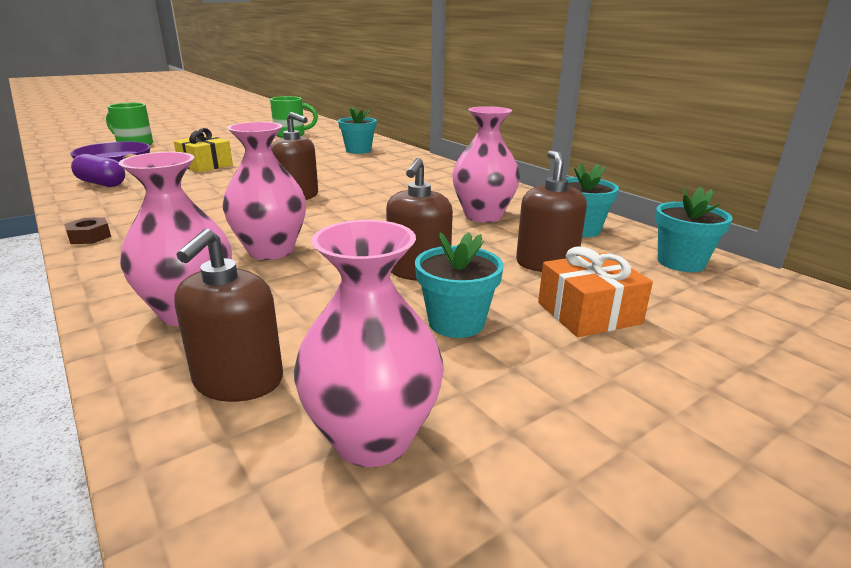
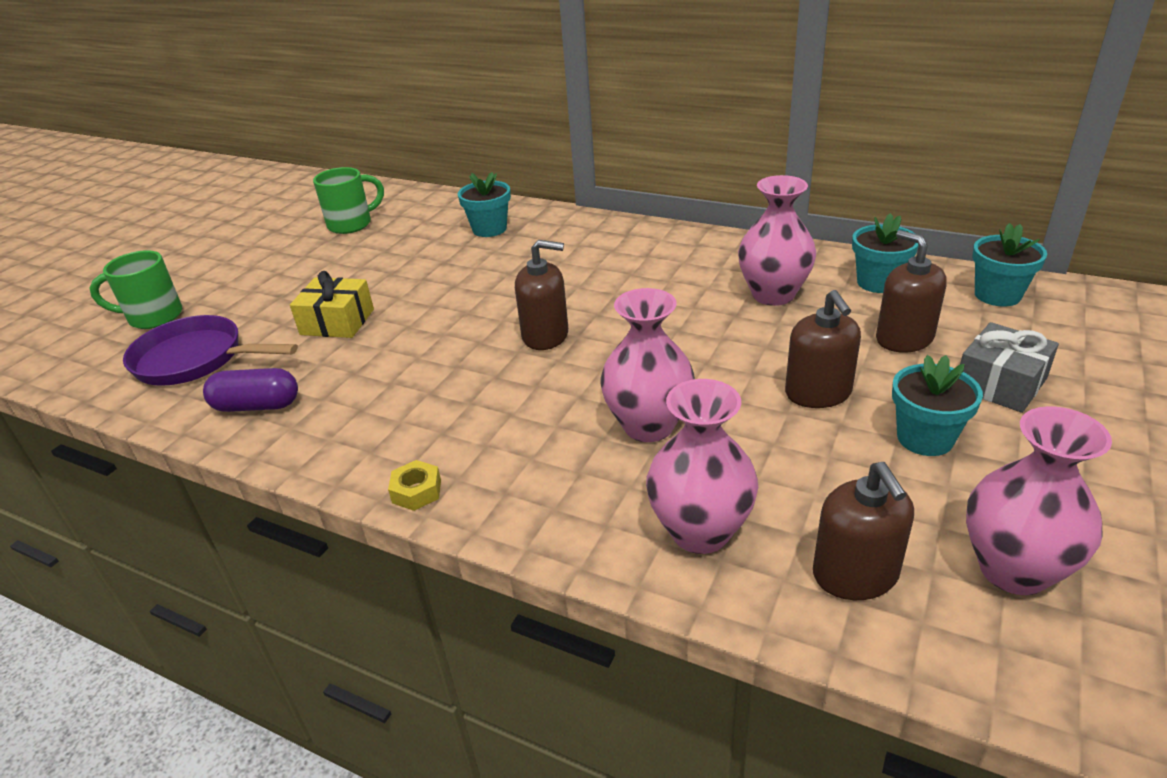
camera: 25 degrees left, 10 degrees up
(89, 237) = (416, 491): brown nut -> yellow nut
(588, 313) = (1000, 383): orange gift -> grey gift

